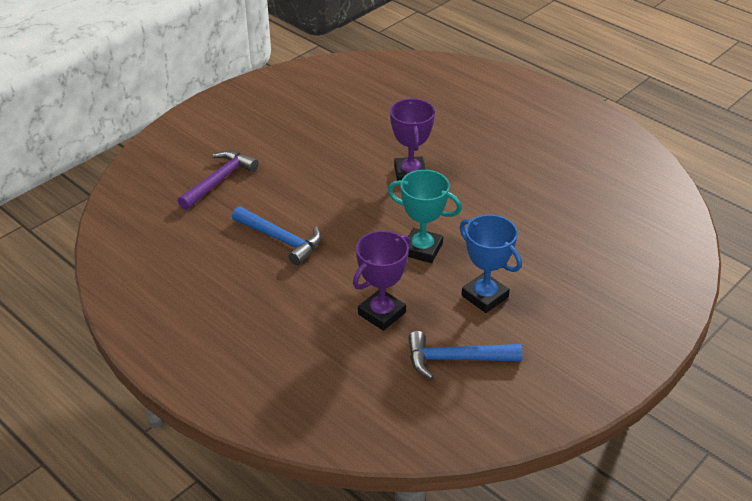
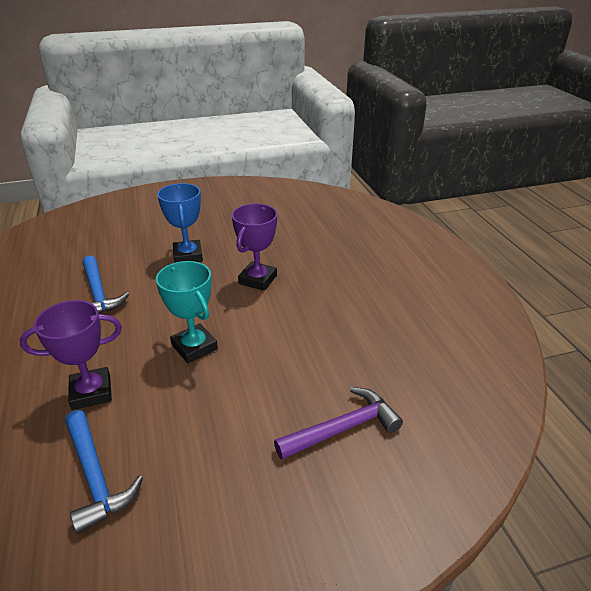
camera: 30 degrees right, 5 degrees down
(219, 181) = (115, 237): purple hammer -> purple hammer (343, 428)
(456, 359) = (95, 476): blue hammer -> blue hammer turned 150 degrees counterclockwise
(485, 296) = (198, 419): blue trophy -> blue trophy (188, 255)

